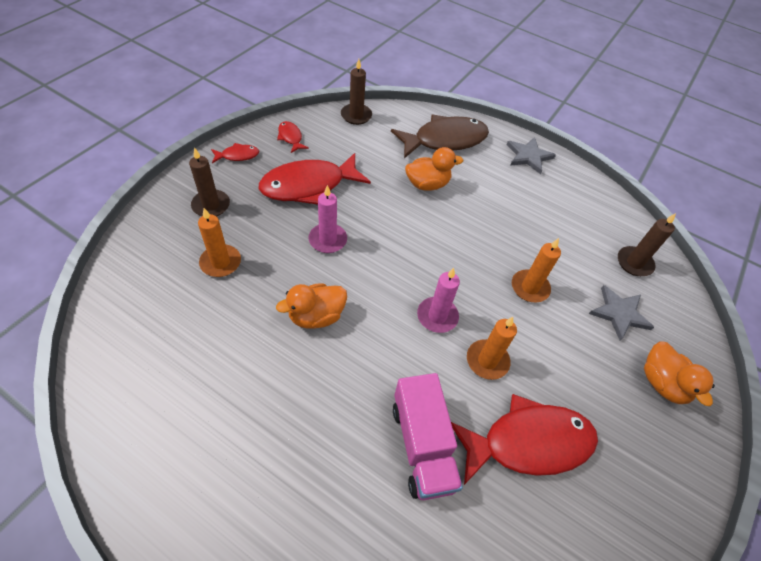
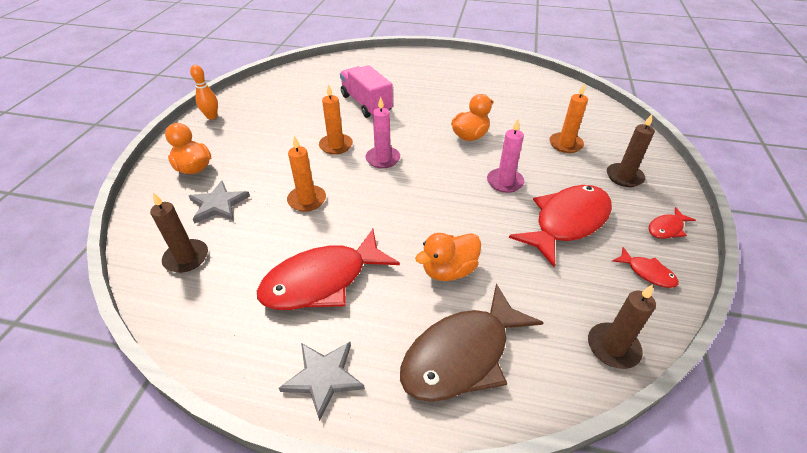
camera: 165 degrees right, 10 degrees down
(528, 442) = (301, 119): red fish -> red fish (322, 281)
(669, 505) = (212, 116): none -> orange bowling pin

